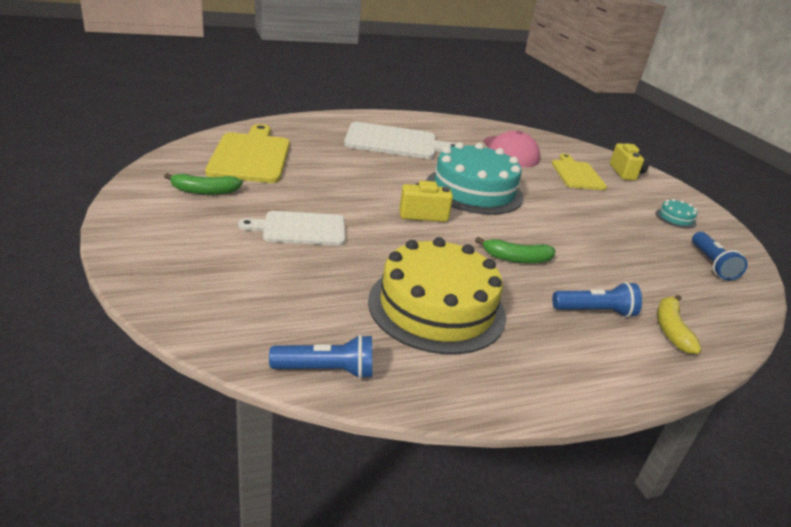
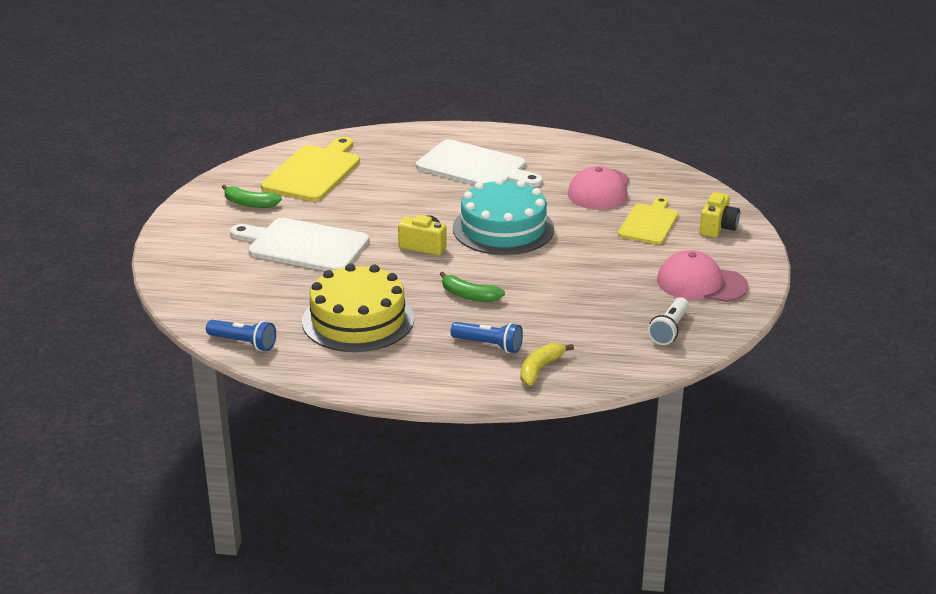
camera: 30 degrees right, 0 degrees up
(300, 229) = (303, 245): white cutting board -> white cutting board, size x1.53
(675, 218) = (701, 283): turquoise cake -> pink cap
(712, 264) = (669, 330): blue flashlight -> white flashlight

